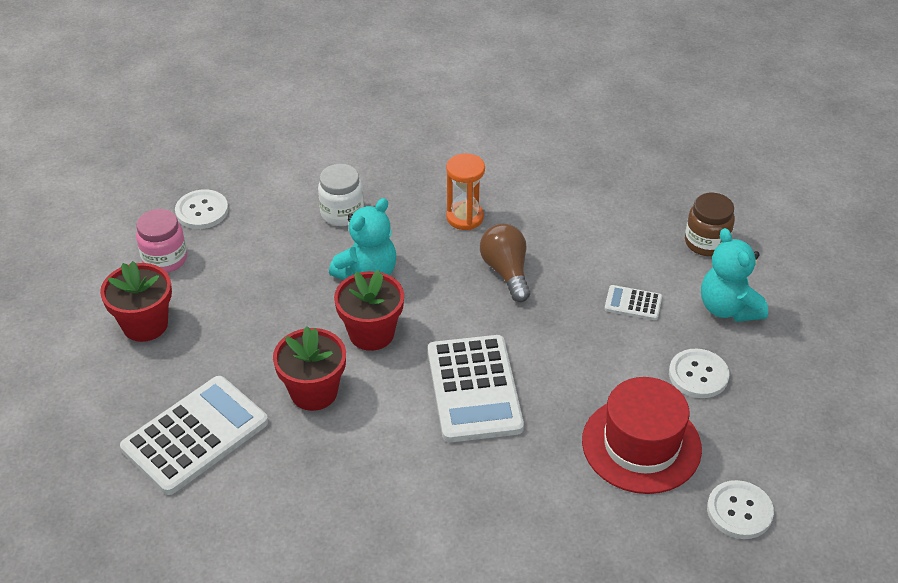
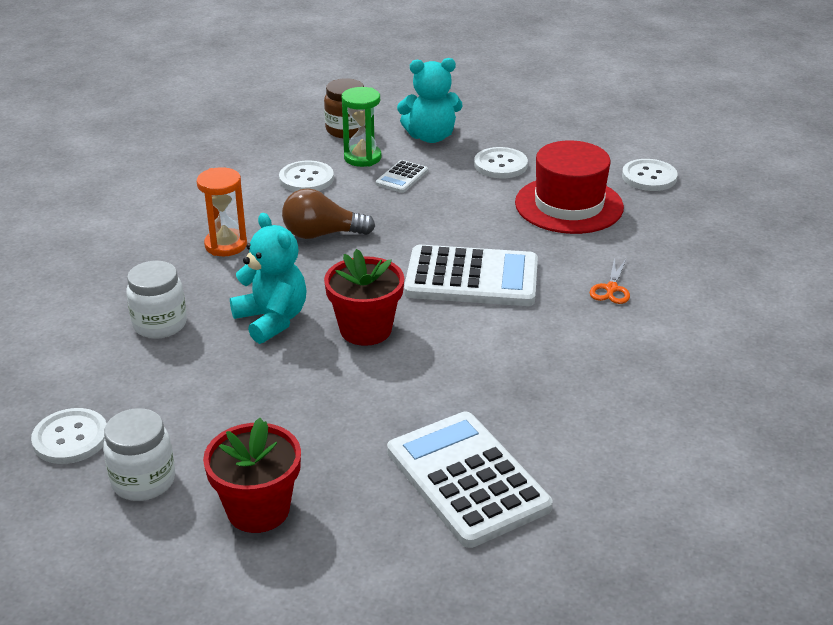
camera: 75 degrees left, 10 degrees down
(165, 259) = (143, 481): pink jar -> white jar
(314, 392) = (434, 380): red flower pot -> none
(494, 500) = (611, 289): none -> orange scissors
(597, 238) = (306, 179): none -> white button
(657, 267) = (362, 158): none -> green hourglass

